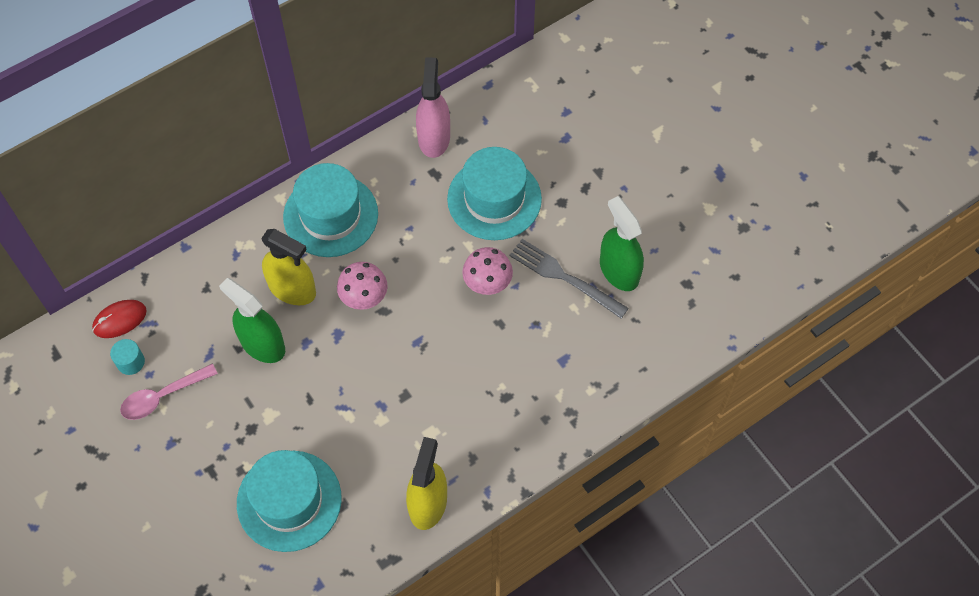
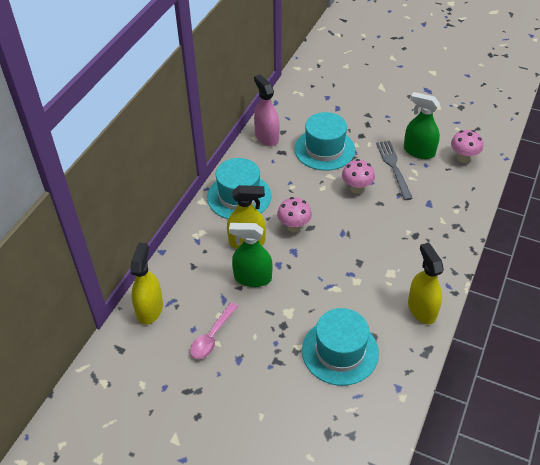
camera: 30 degrees left, 15 degrees down
(119, 320) = (149, 309): red mouse -> yellow spray bottle
(130, 362) = (175, 328): turquoise cylinder -> none
(563, 277) = (393, 167): grey fork -> grey fork turned 75 degrees clockwise
(671, 315) = (463, 158): none -> pink mushroom

